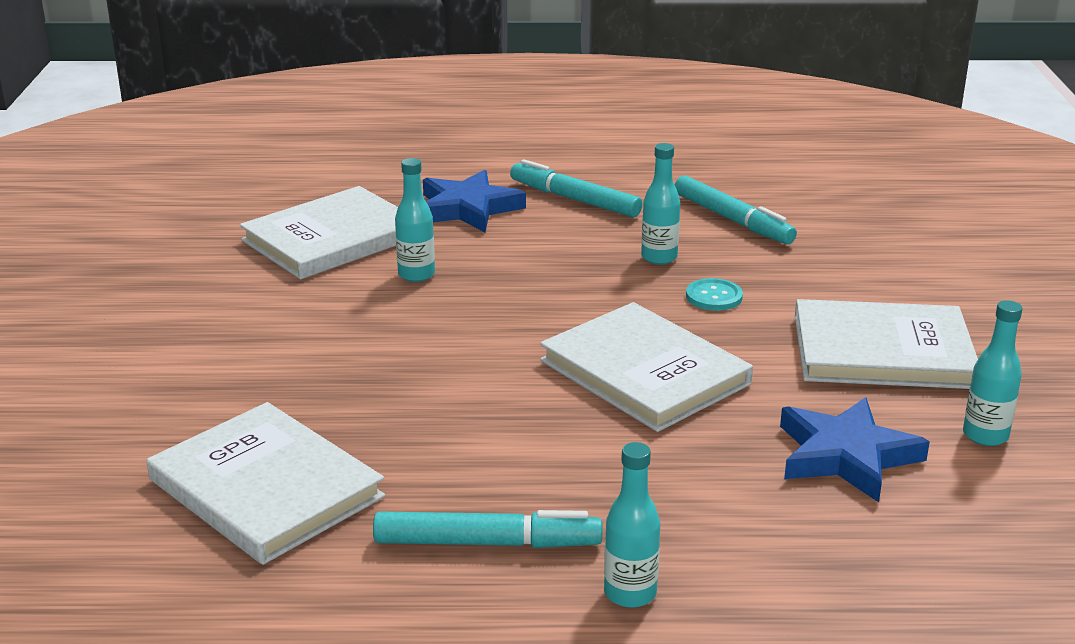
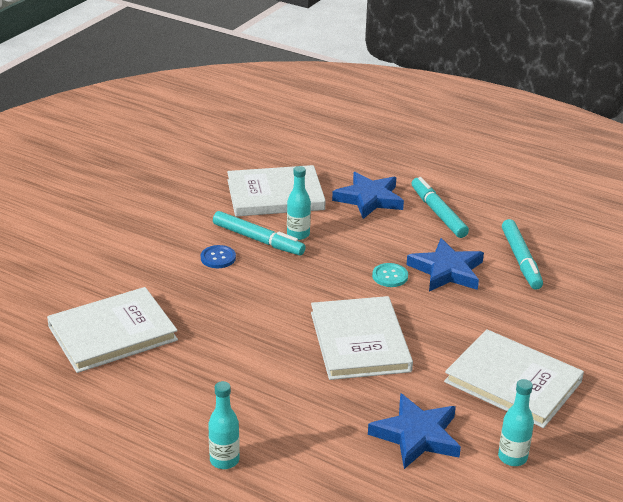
camera: 30 degrees right, 5 degrees up
(266, 488) = (112, 333): white book -> white book turned 75 degrees clockwise
(330, 337) = (218, 258): none -> blue button
(487, 543) = (184, 405): turquoise marker -> turquoise marker (258, 240)
(659, 257) = (446, 271): turquoise bottle -> blue star
(714, 297) = (451, 308): turquoise button -> turquoise button (390, 276)

